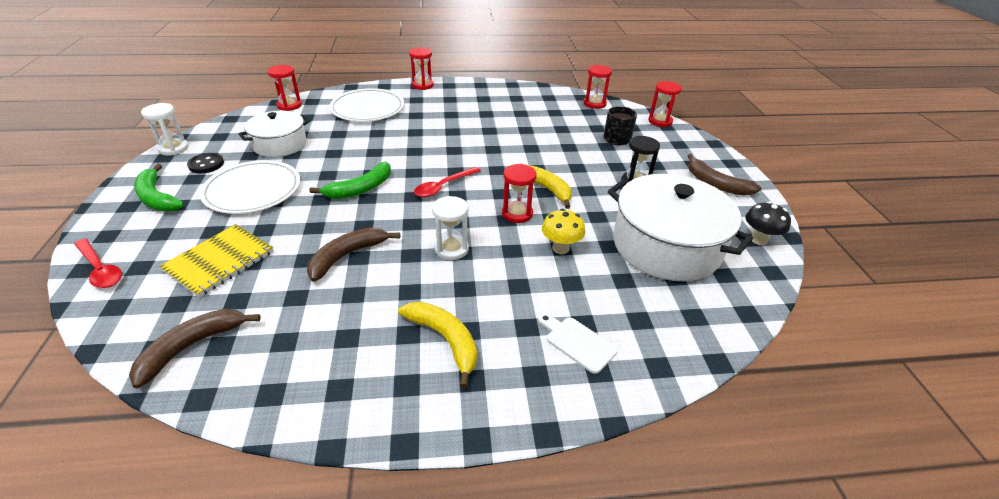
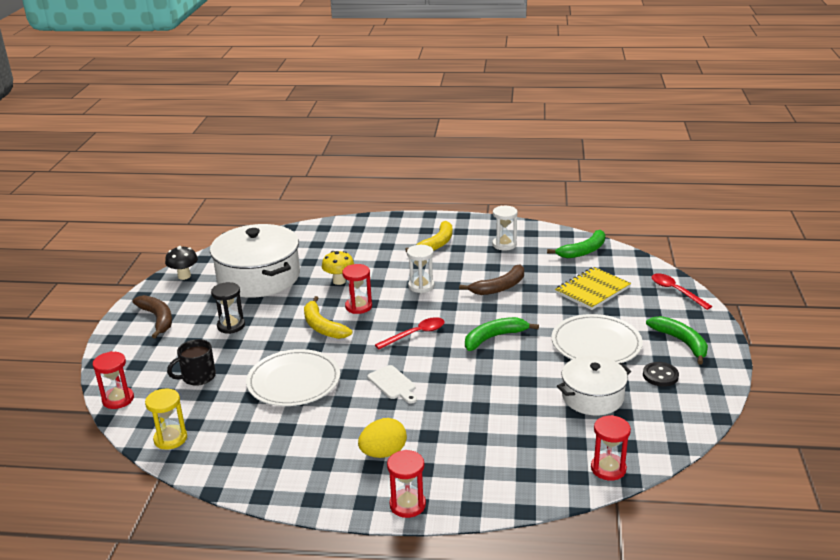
camera: 165 degrees left, 10 degrees down
(173, 148) = (713, 400): white hourglass -> white hourglass (504, 244)
(192, 346) = (583, 251): brown banana -> green banana
(368, 108) = (494, 453): white plate -> white plate (294, 381)
(445, 105) = (383, 453): none -> yellow egg
(445, 340) = (436, 244): yellow banana -> yellow banana turned 120 degrees counterclockwise
(577, 342) = (361, 238): white cutting board -> white cutting board (393, 384)
(594, 104) = (170, 439): red hourglass -> yellow hourglass

